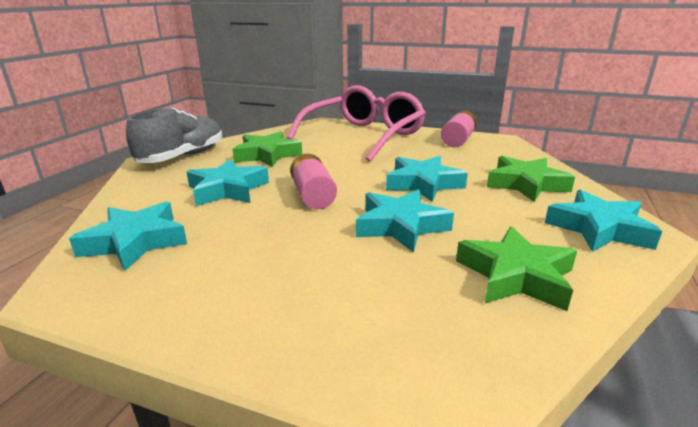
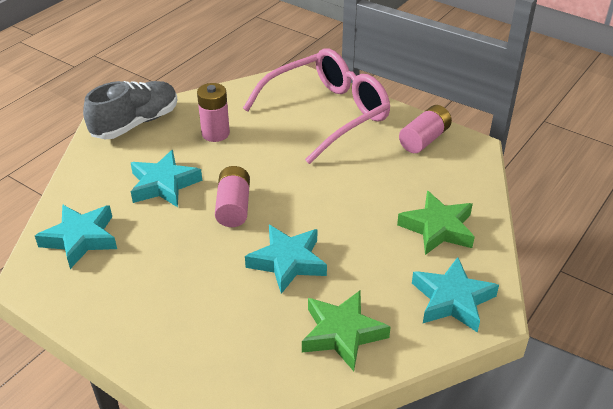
camera: 15 degrees right, 15 degrees up
(267, 155) = (215, 133): green star -> pink battery
(423, 184) = (340, 209): turquoise star -> none

